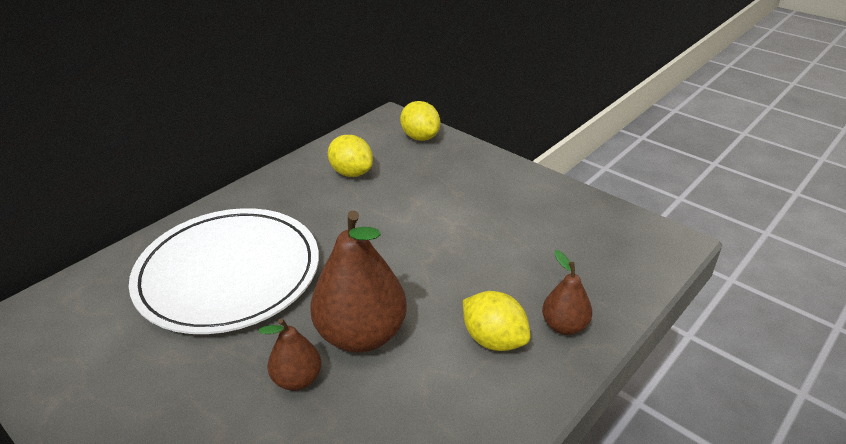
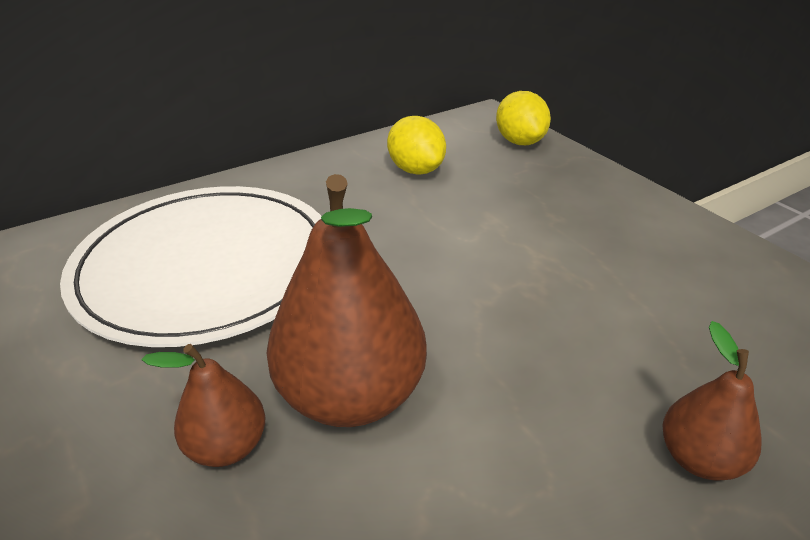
camera: 15 degrees right, 0 degrees up
(494, 339) = (565, 455): yellow lemon -> none

